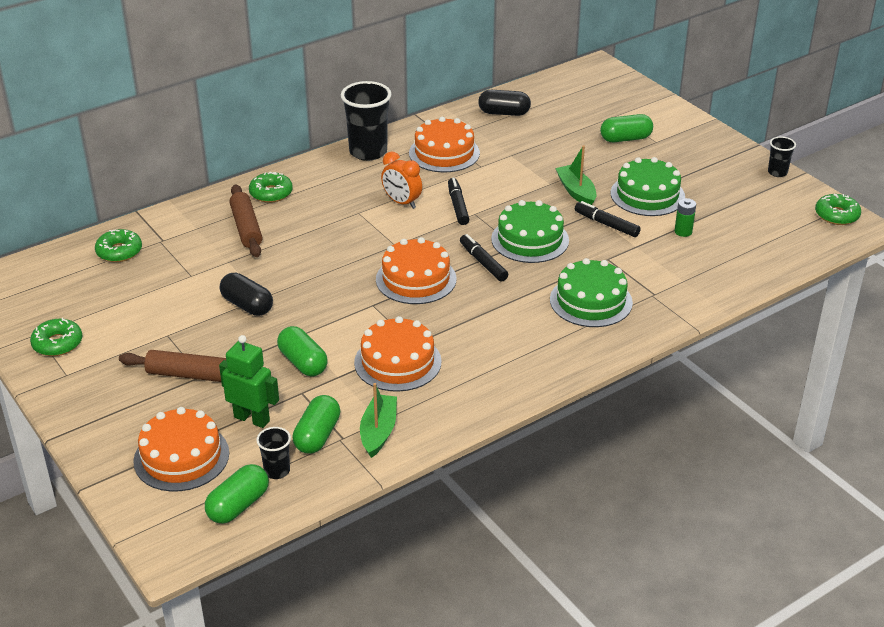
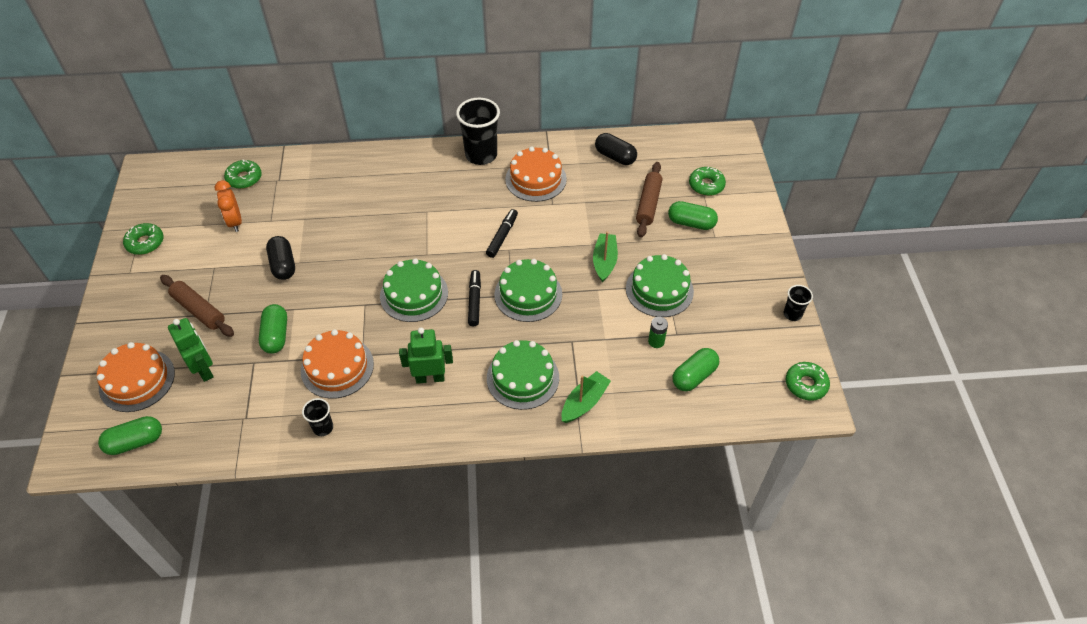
camera: 30 degrees right, 15 degrees up
(246, 228) = (340, 193): brown rolling pin -> brown rolling pin (648, 204)
(271, 193) = (382, 167): green donut -> green donut (706, 185)
(277, 471) = (182, 425): black cup -> black cup (323, 428)
(317, 436) = (231, 407): green capsule -> green capsule (694, 376)
(378, 432) = (272, 425): green boat -> green boat (584, 402)
(402, 202) = (464, 215): orange clock -> orange clock (235, 222)
(416, 279) = (414, 294): orange cake -> green cake
(502, 334) = (430, 378): none -> green robot
(606, 224) = (600, 305): black marker -> none

